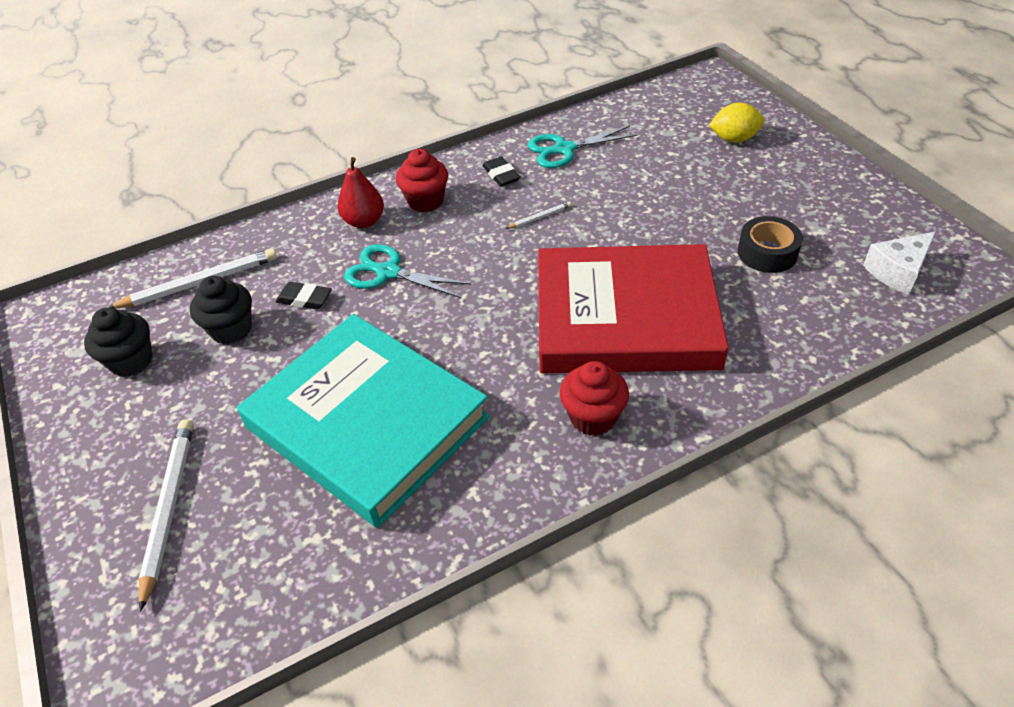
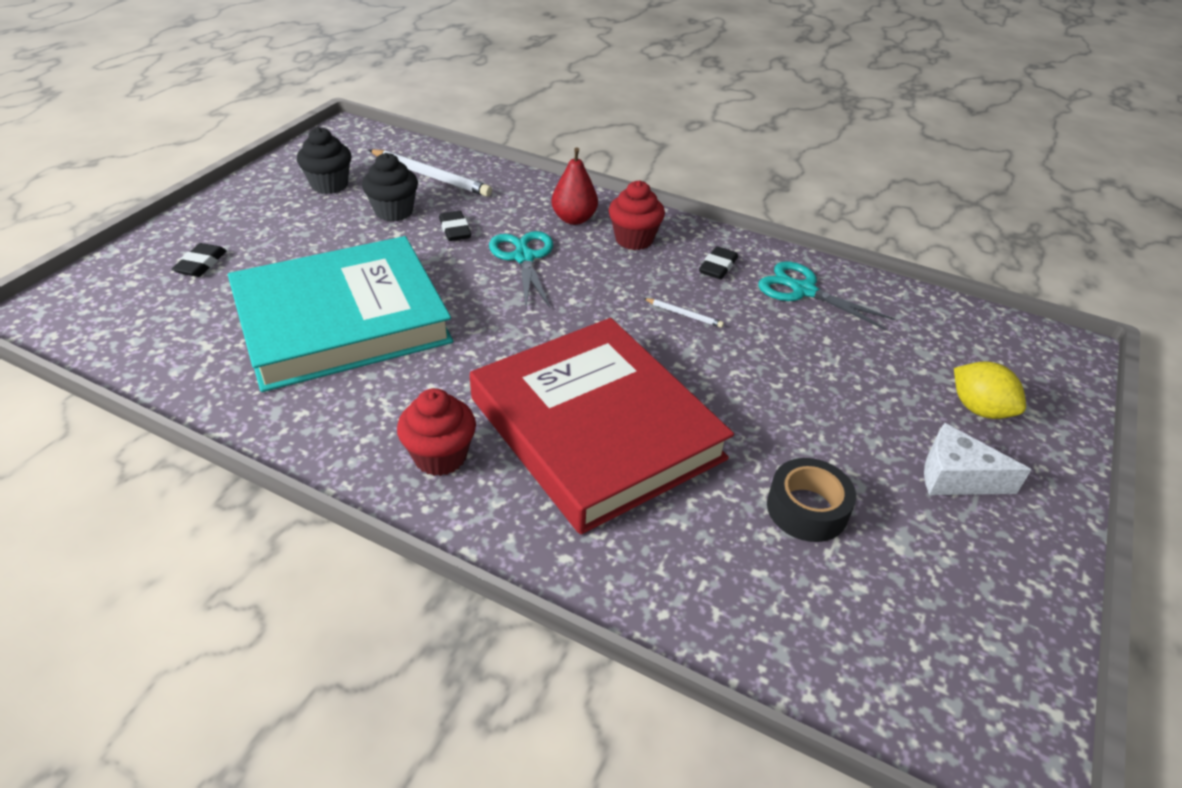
camera: 50 degrees right, 5 degrees down
(169, 508) = (201, 264): white pencil -> black eraser
(367, 422) = (342, 320): turquoise book -> turquoise book turned 60 degrees clockwise
(897, 271) = (904, 657): white cheese -> white cheese (956, 477)

